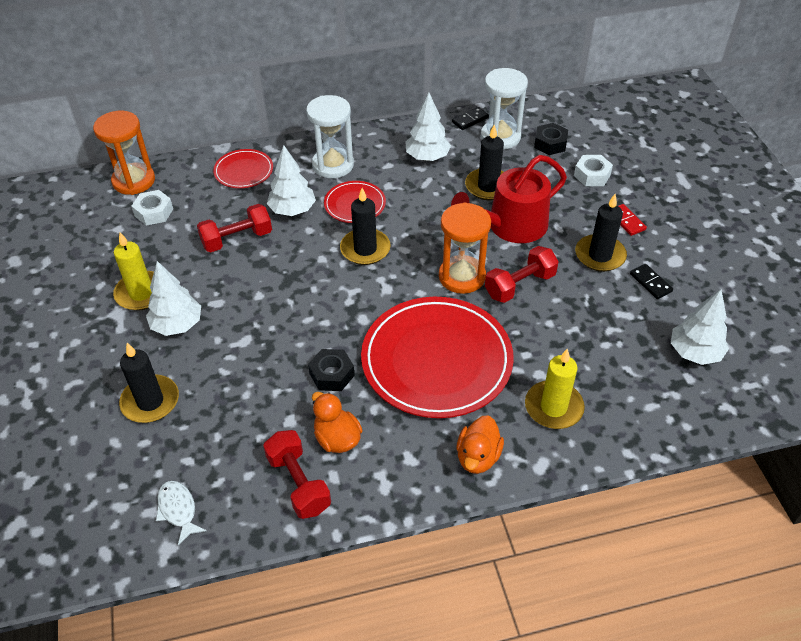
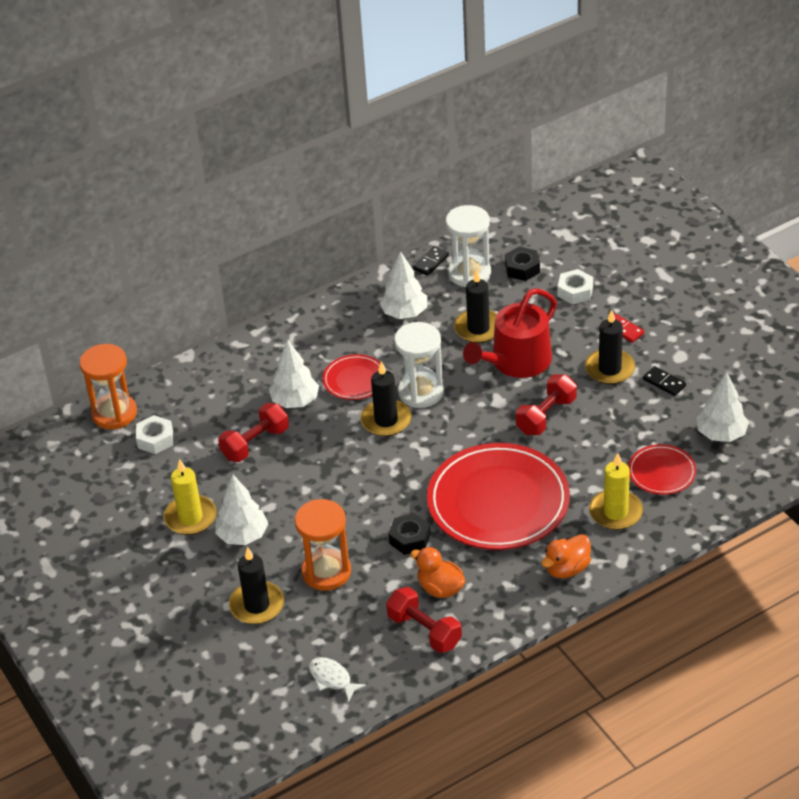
camera: 15 degrees left, 5 degrees down
(243, 171) = (223, 375): red plate -> red plate (661, 472)
(333, 165) = (312, 345): white hourglass -> white hourglass (421, 392)
(462, 276) = (489, 422): orange hourglass -> orange hourglass (326, 572)
(478, 457) = (567, 569): orange duck -> orange duck turned 45 degrees clockwise

